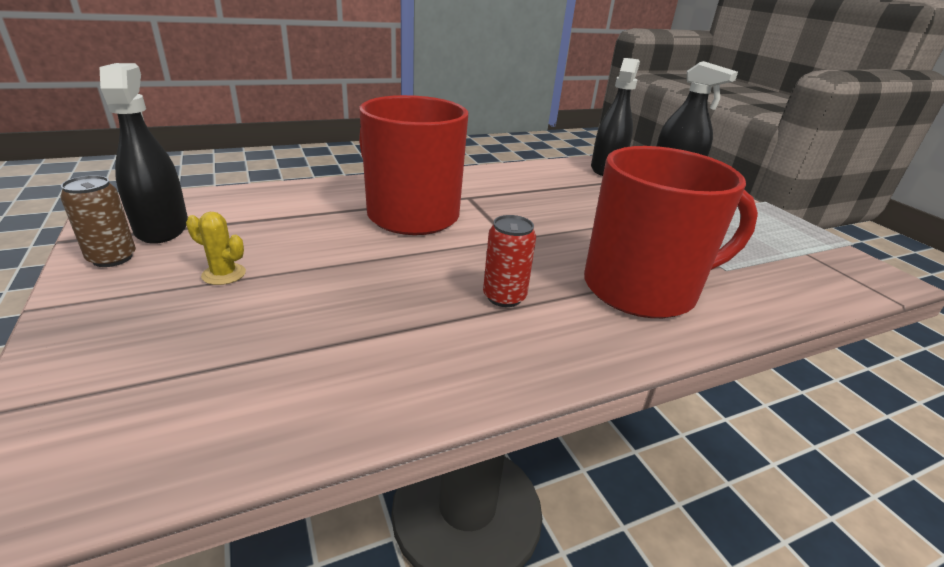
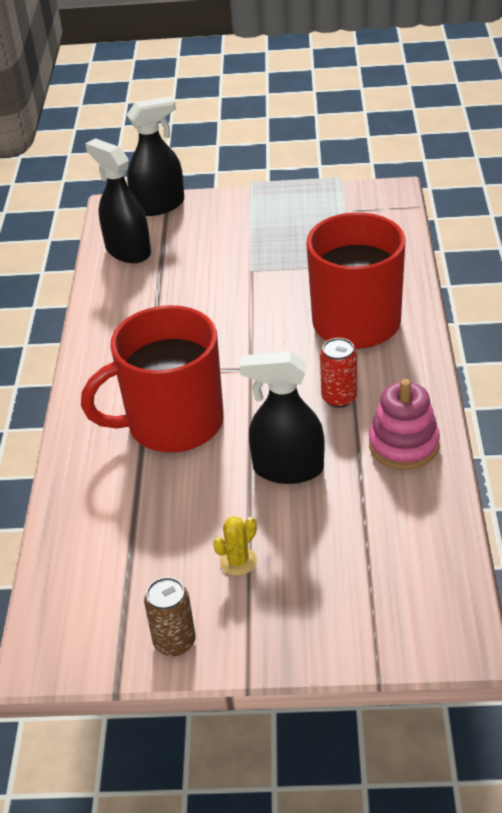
camera: 60 degrees left, 10 degrees up
(162, 228) = (121, 611): black spray bottle -> black spray bottle (288, 469)
(449, 361) = (403, 445): none -> pink stacking toy

